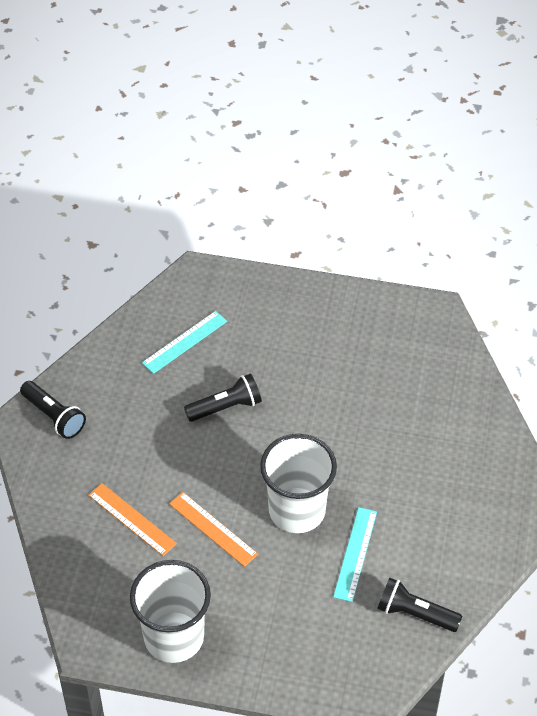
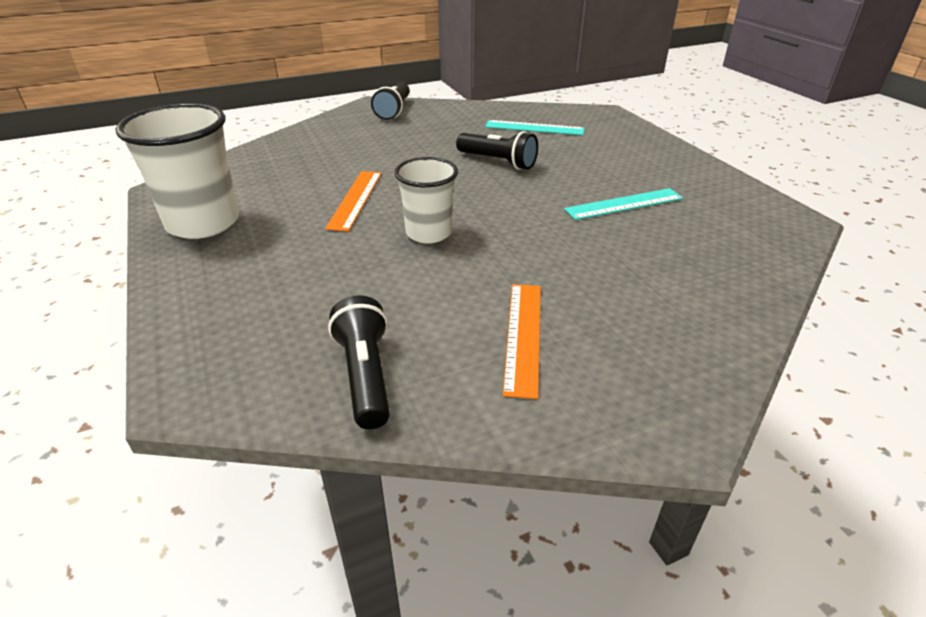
camera: 55 degrees right, 15 degrees down
(132, 519) = (327, 163): orange ruler -> orange ruler (523, 336)
(297, 510) = (428, 233): white cup -> white cup, size x0.63
(355, 554) = (413, 290): turquoise ruler -> turquoise ruler (624, 204)

